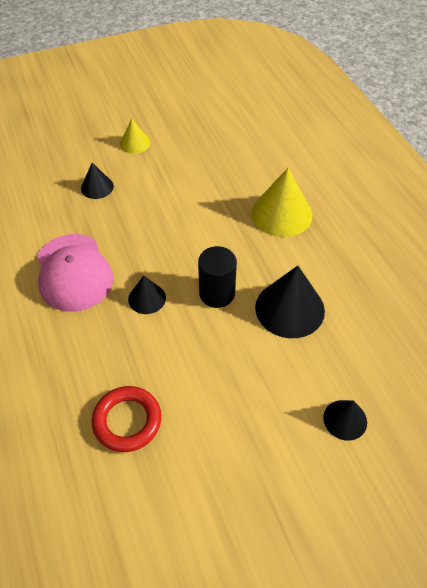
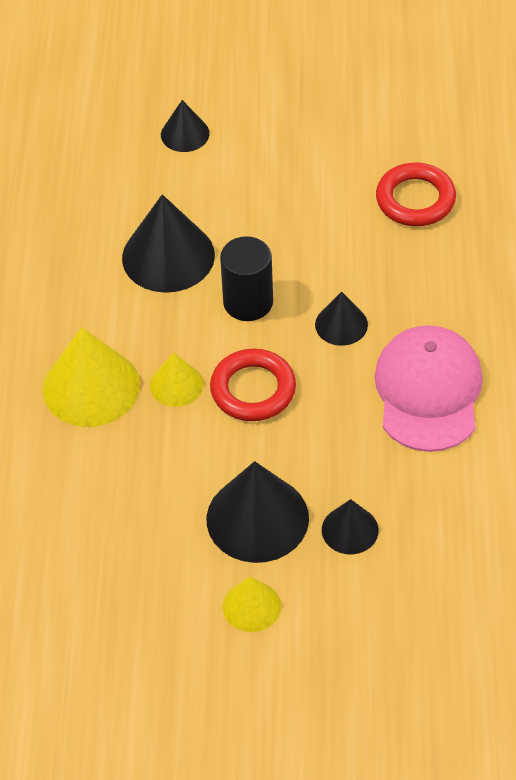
camera: 155 degrees left, 0 degrees up
(150, 178) = (257, 518): none -> black cone
(185, 240) = (253, 389): none -> red ring
(233, 229) = (176, 384): none -> yellow cone

